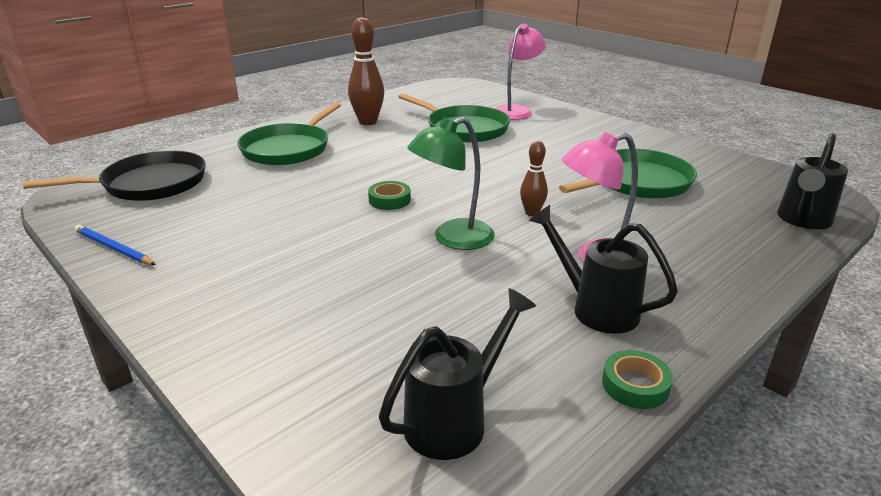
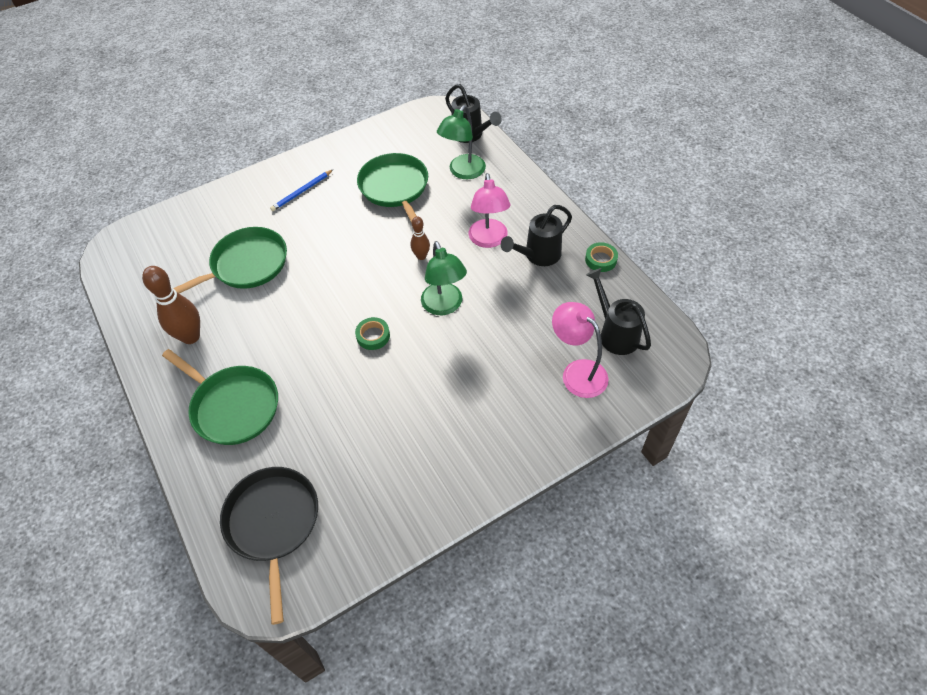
camera: 75 degrees left, 25 degrees up
(113, 248) = (396, 529): blue pencil -> blue pencil (302, 192)
(516, 111) = (220, 219): pink lamp -> pink lamp (577, 372)
(717, 223) = (463, 172): none -> green lamp

